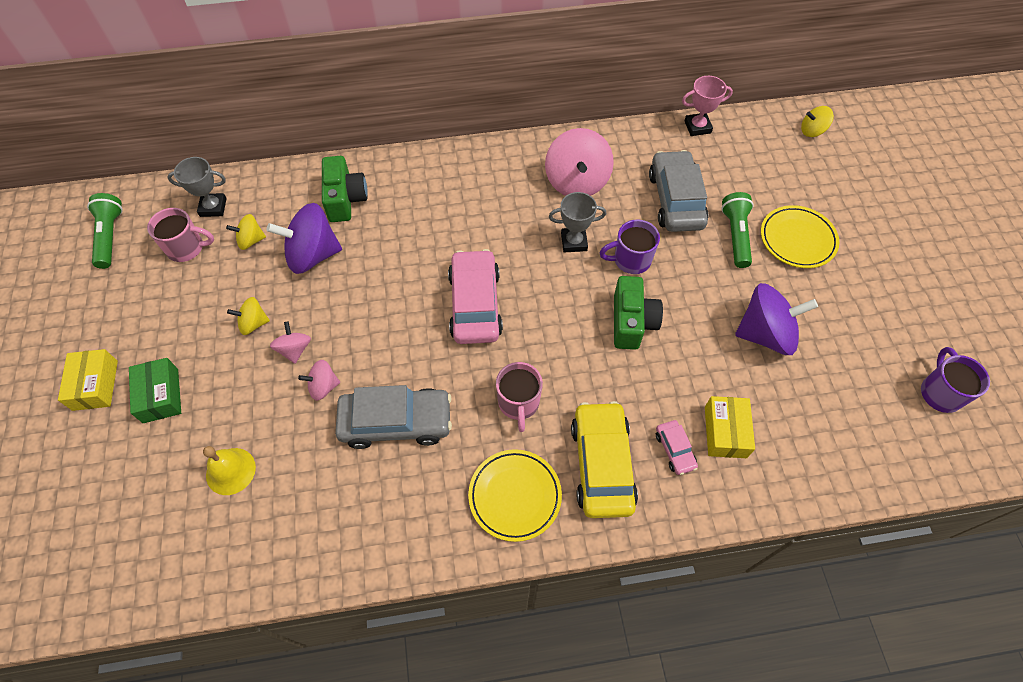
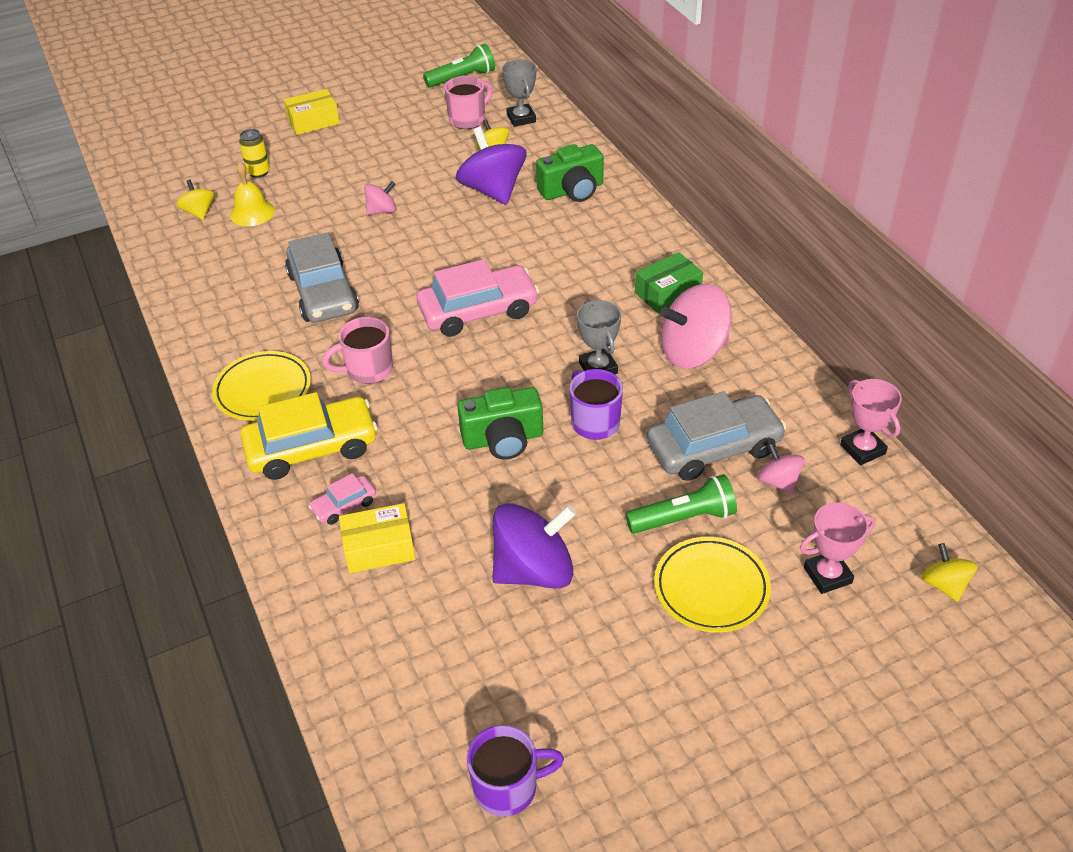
camera: 75 degrees right, 15 degrees down
(158, 455) = (258, 172): none -> yellow can
(160, 395) = (313, 155): green box -> green box (667, 293)
(186, 248) = (468, 119): pink mug -> pink mug turned 120 degrees counterclockwise
(253, 323) = (401, 180): yellow spinning top -> yellow spinning top (199, 212)
(323, 386) = (348, 238): pink spinning top -> pink spinning top (778, 481)
(765, 334) = (534, 570): purple spinning top -> purple spinning top turned 90 degrees counterclockwise
(796, 180) = (827, 575): none -> pink trophy

